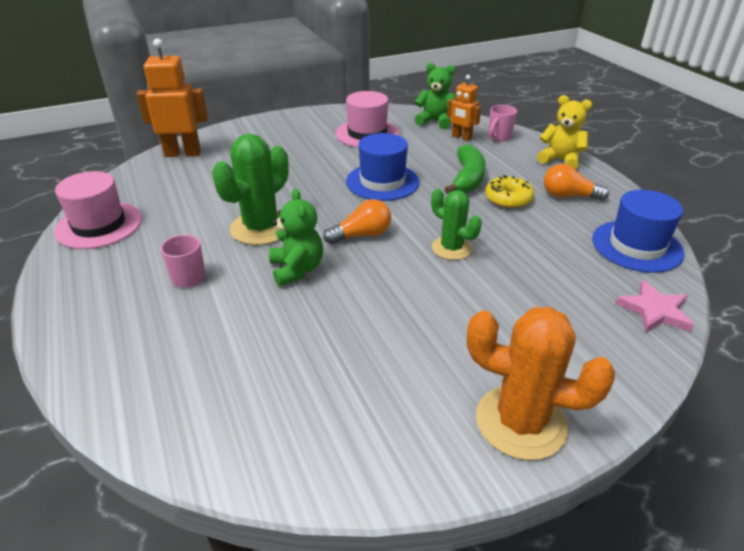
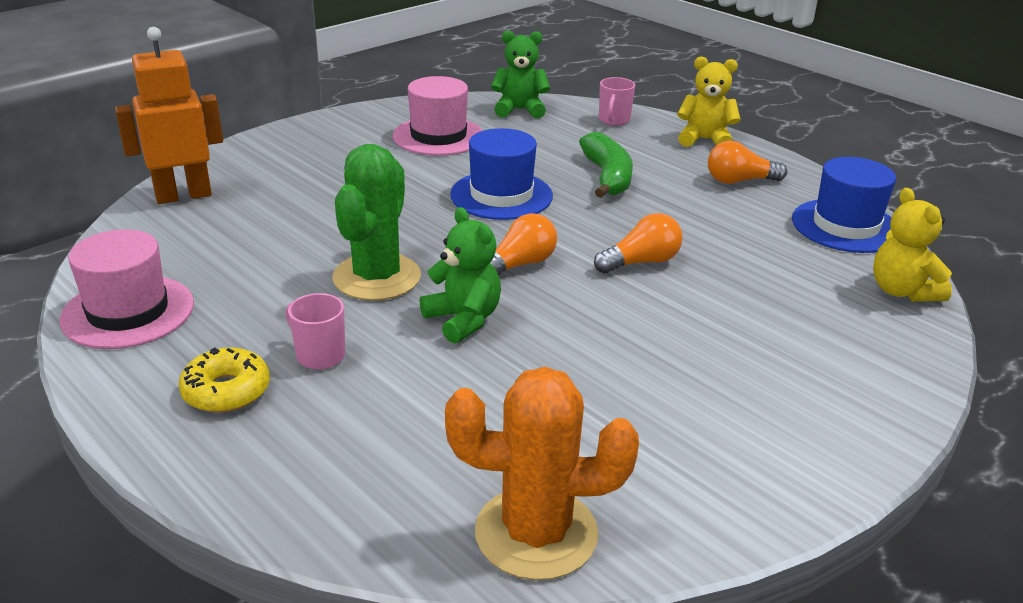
camera: 20 degrees left, 5 degrees down
(451, 248) = (641, 262): green cactus -> orange light bulb
(461, 137) = (567, 126): orange robot -> none
(508, 199) = (671, 194): yellow donut -> yellow donut (226, 391)
(520, 422) = (834, 432): orange cactus -> orange cactus (536, 533)
(654, 310) = (902, 291): pink star -> yellow teddy bear

